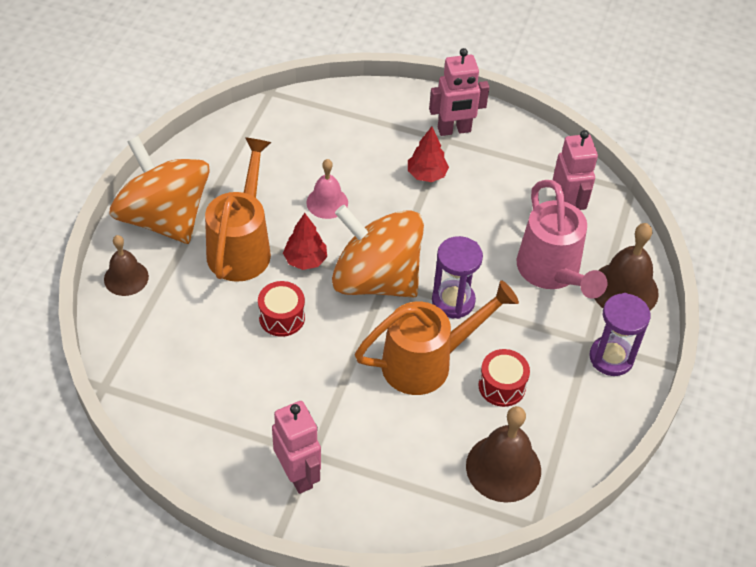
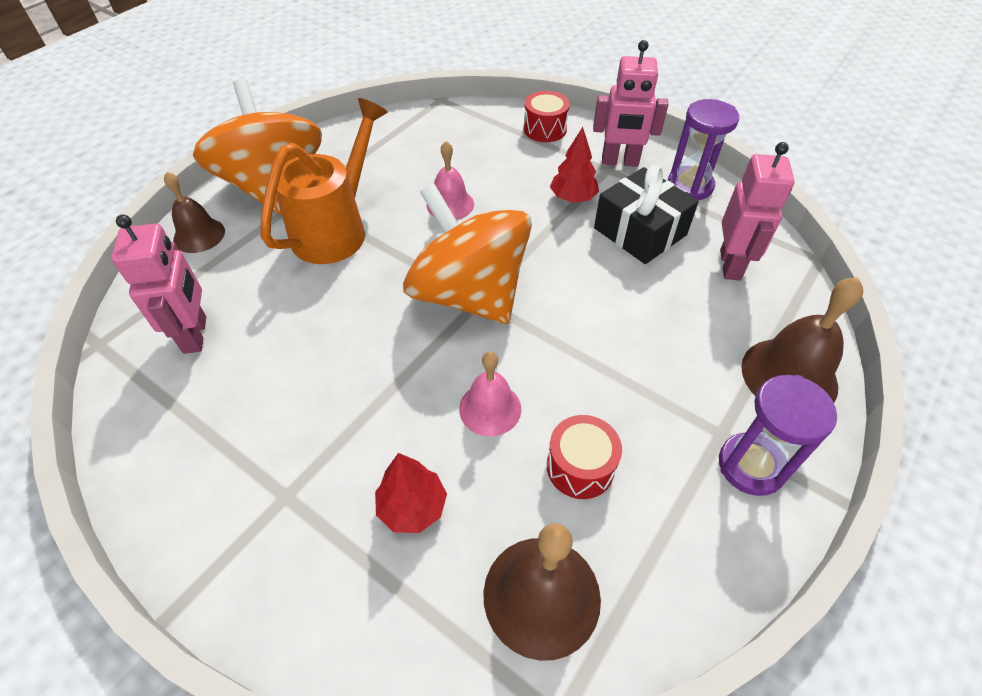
camera: 20 degrees right, 0 degrees up
(282, 317) = (339, 312): red drum -> red drum (545, 129)
(298, 475) = (252, 521): pink robot -> pink robot (196, 335)
(305, 260) = (397, 257): red tree -> red tree (412, 507)
(427, 362) = (490, 408): orange watering can -> pink bell
(453, 301) = (553, 340): purple hourglass -> purple hourglass (690, 186)
(490, 195) = (640, 231): none -> black gift
(552, 272) = (693, 333): pink watering can -> none

